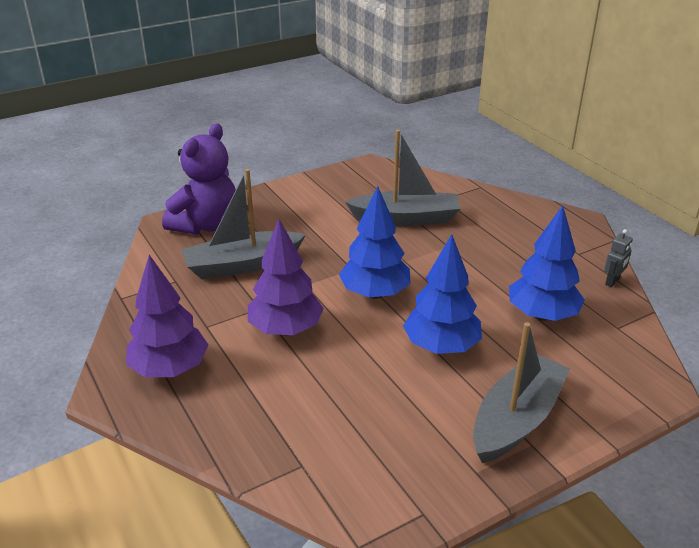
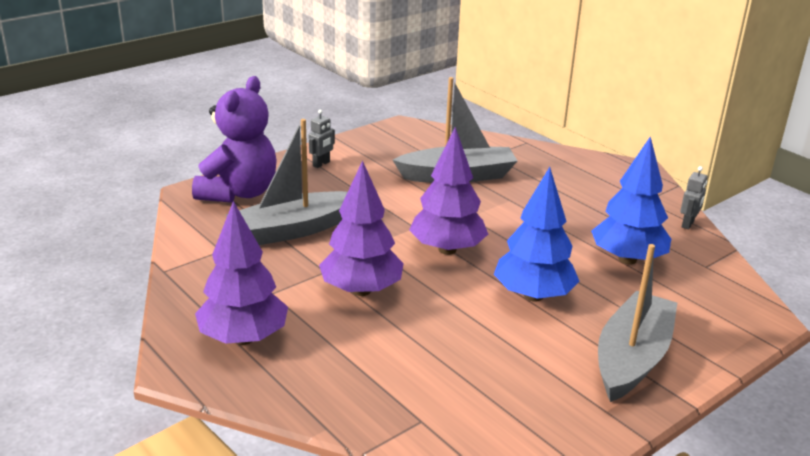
camera: 10 degrees left, 5 degrees down
(286, 200) = (321, 164): none -> grey robot
(375, 293) = (447, 249): blue tree -> purple tree

